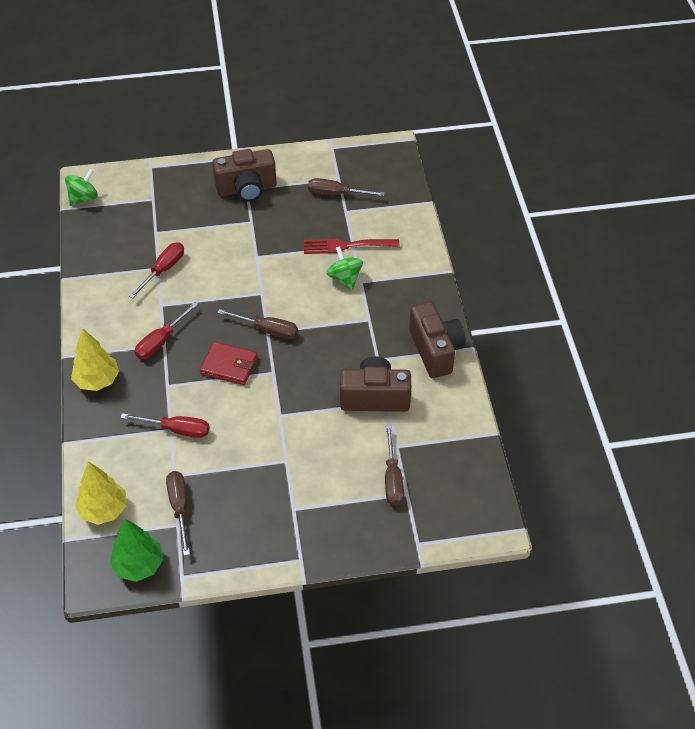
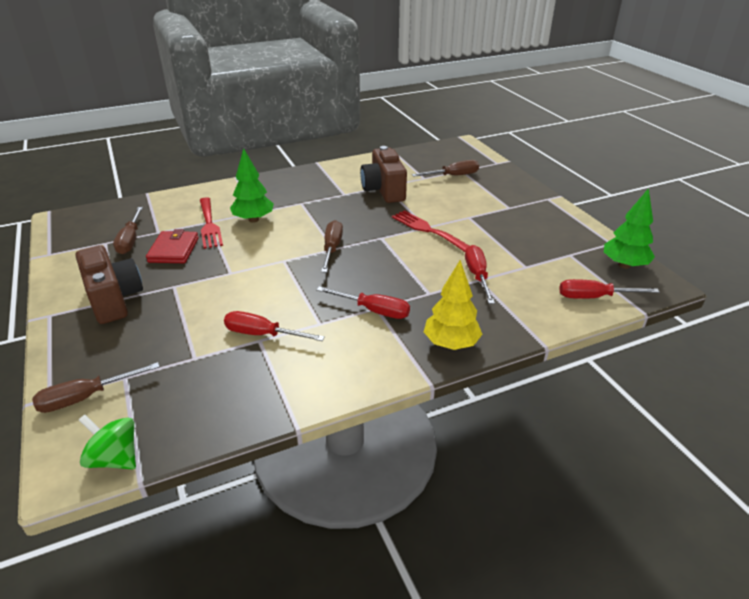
camera: 105 degrees left, 15 degrees down
(104, 510) = (594, 297): yellow tree -> red screwdriver
(179, 508) = (554, 257): brown screwdriver -> brown screwdriver (86, 397)
(229, 365) = (385, 261): red wallet -> red wallet (174, 250)
(272, 414) = (428, 230): none -> red fork
(344, 278) = (253, 220): green spinning top -> green tree
(435, 350) = (325, 174): brown camera -> none

